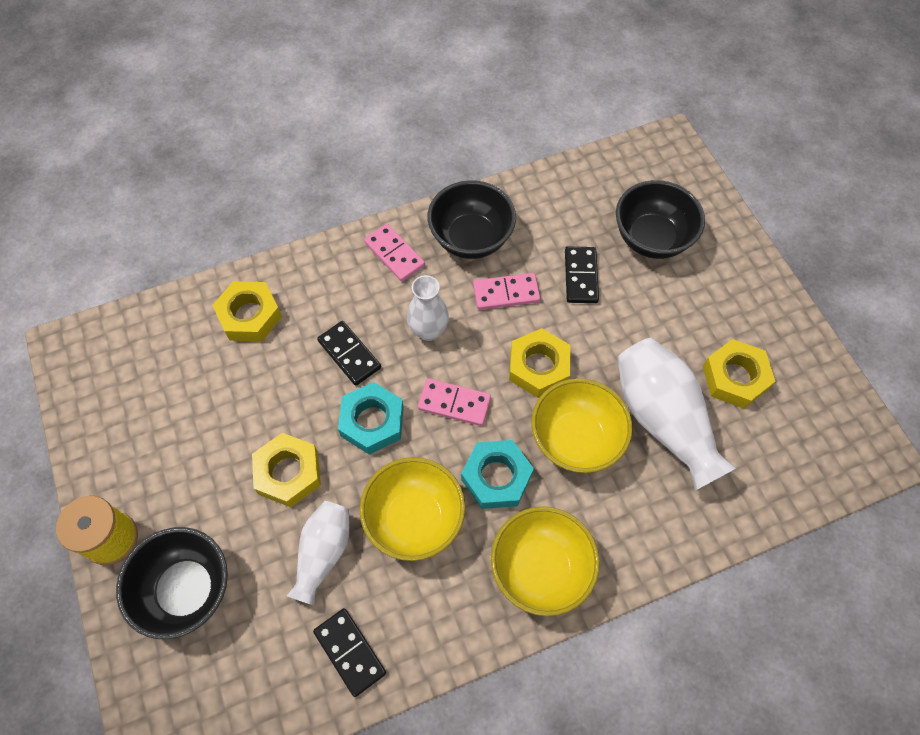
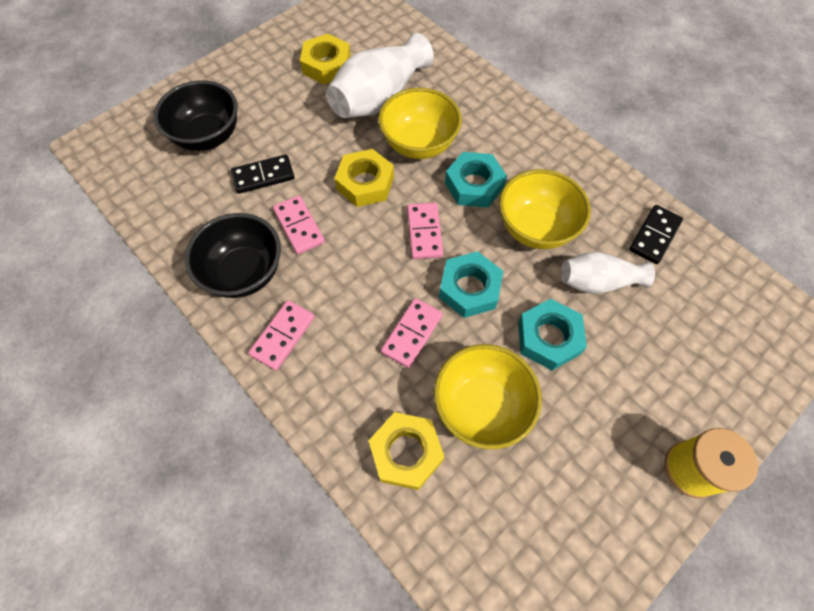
camera: 110 degrees left, 0 degrees up
(187, 589) = (688, 375): black bowl -> none
(288, 473) = (548, 338): yellow nut -> turquoise nut
(349, 354) = (412, 334): black domino -> pink domino
(428, 330) = (361, 275): white vase -> none
(540, 569) = (528, 141): yellow bowl -> yellow bowl (481, 406)

